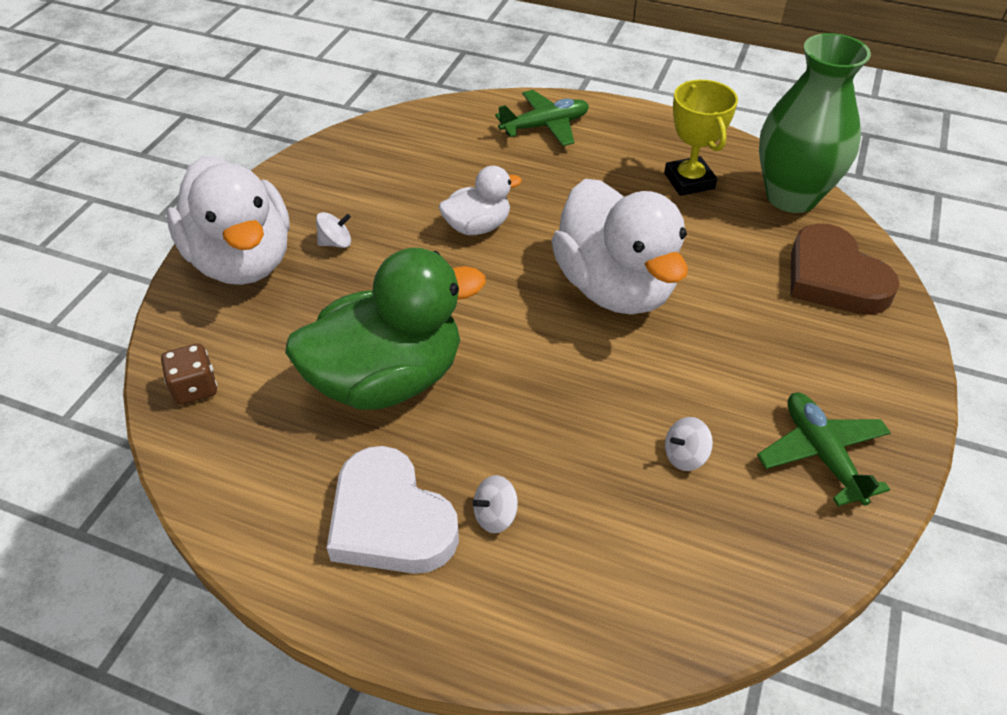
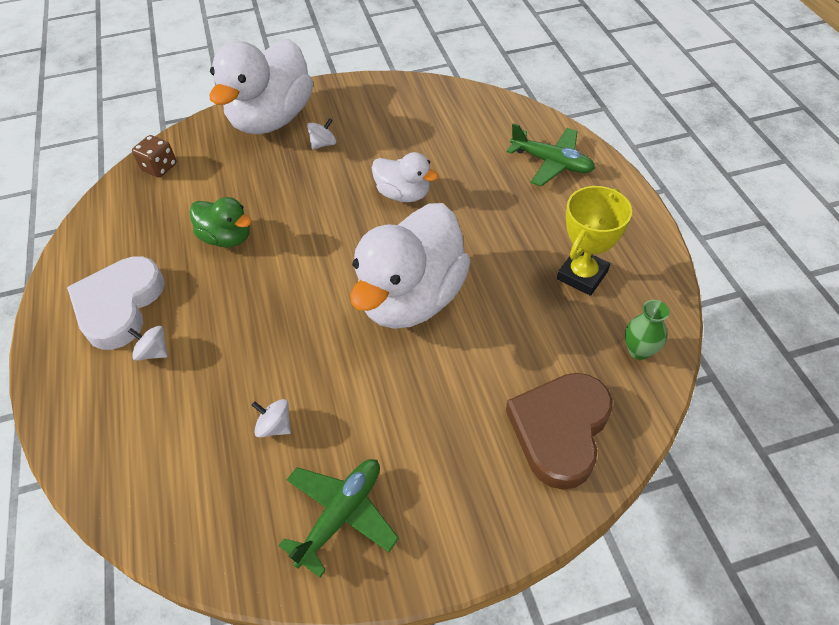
camera: 55 degrees right, 5 degrees up
(336, 243) = (323, 144): white spinning top -> white spinning top turned 75 degrees counterclockwise
(387, 379) = (227, 237): green duck -> green duck, size x0.52
(791, 196) = (639, 350): green vase -> green vase, size x0.41

